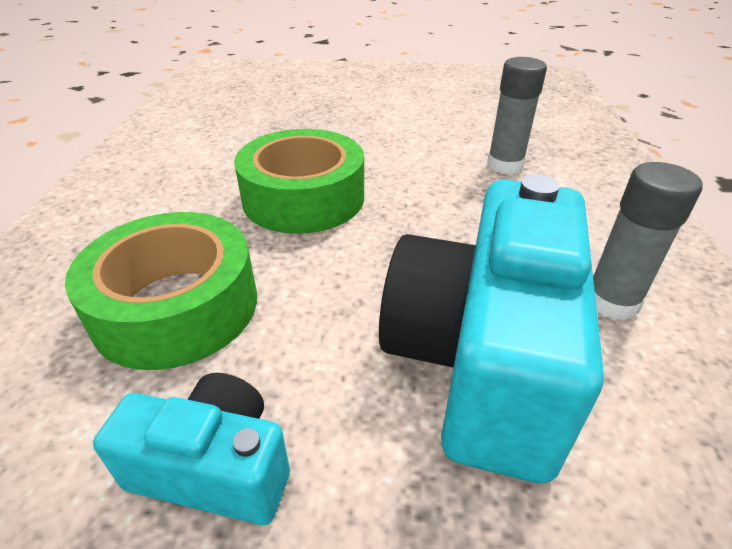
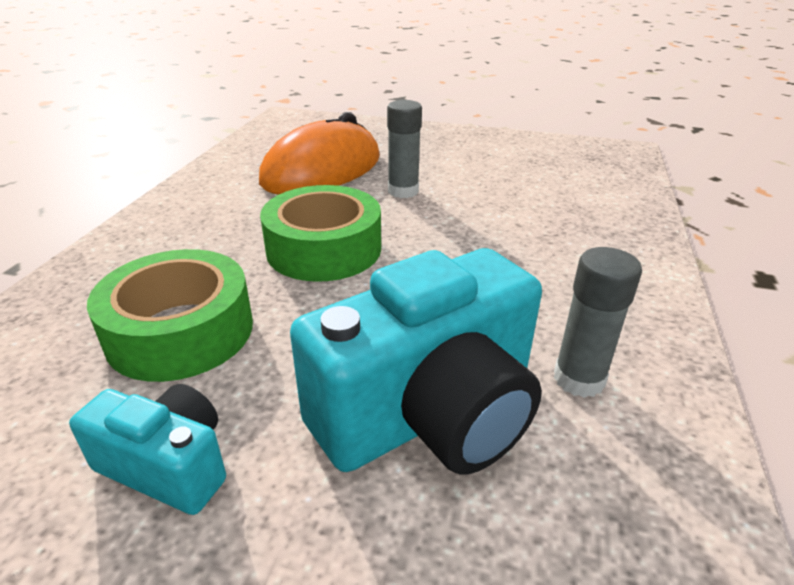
camera: 10 degrees right, 5 degrees down
(271, 117) = (322, 170): none -> orange mouse
(481, 359) = (430, 412): turquoise camera -> turquoise camera turned 150 degrees counterclockwise
(504, 165) = (530, 237): grey glue stick -> grey glue stick (403, 191)

